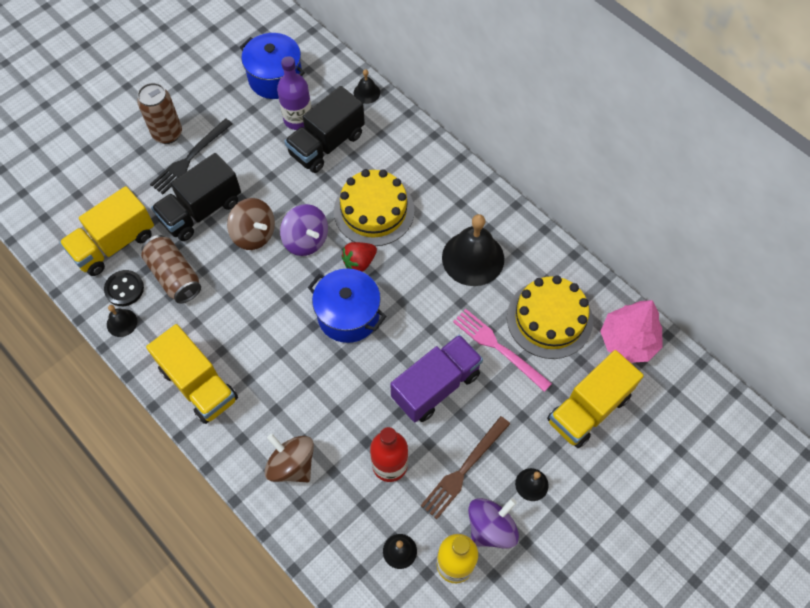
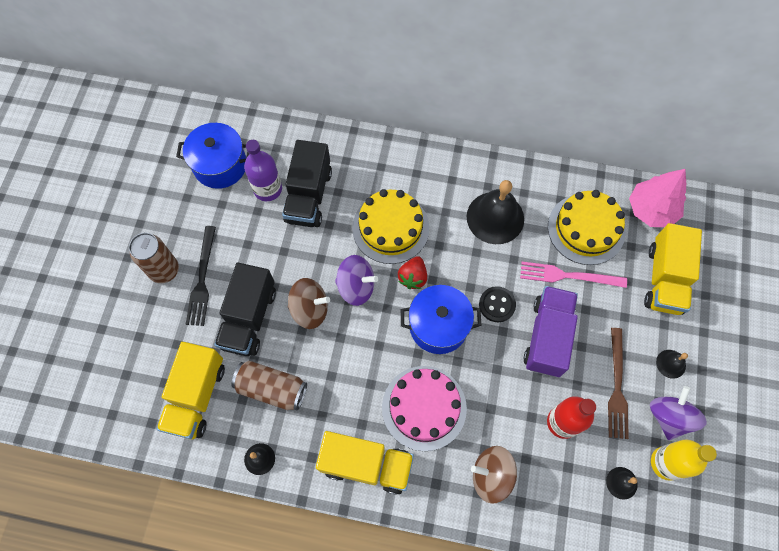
camera: 35 degrees left, 5 degrees up
(124, 289) = (238, 428): black button -> black button (497, 305)
(282, 372) = (424, 407): none -> pink cake
(366, 92) = (306, 133): black bell -> none

